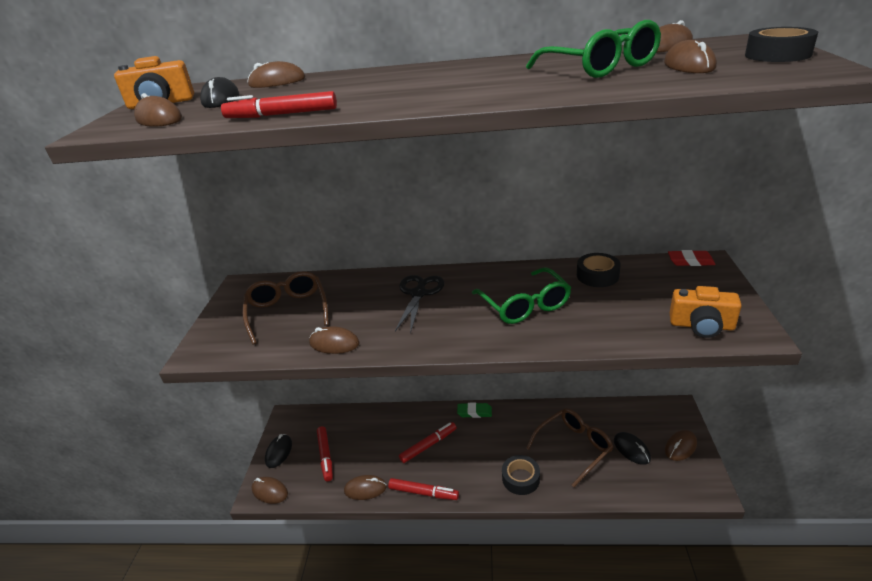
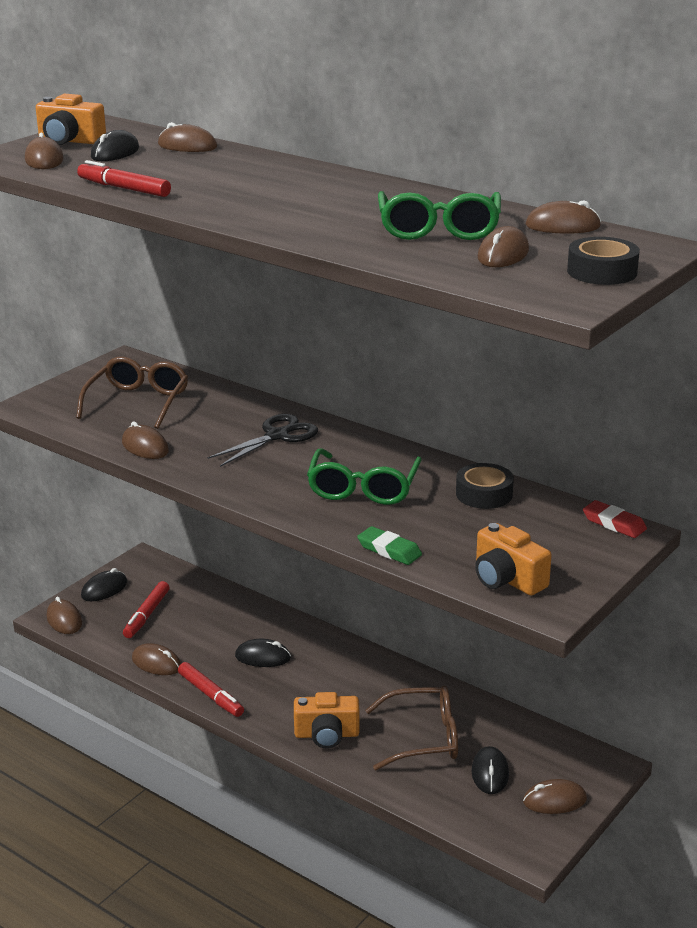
camera: 30 degrees right, 5 degrees down
(428, 445) = (263, 657): red marker -> black mouse
(474, 412) = (351, 650): green eraser -> green eraser (389, 550)
(520, 478) = (327, 734): black tape -> orange camera

